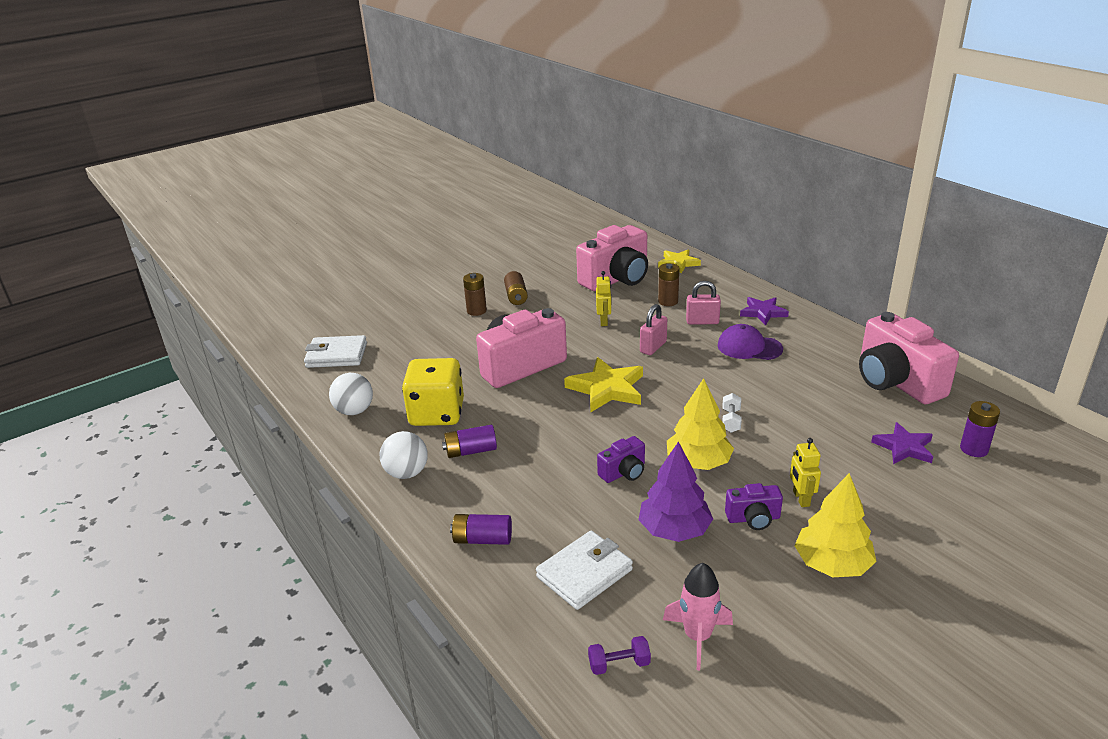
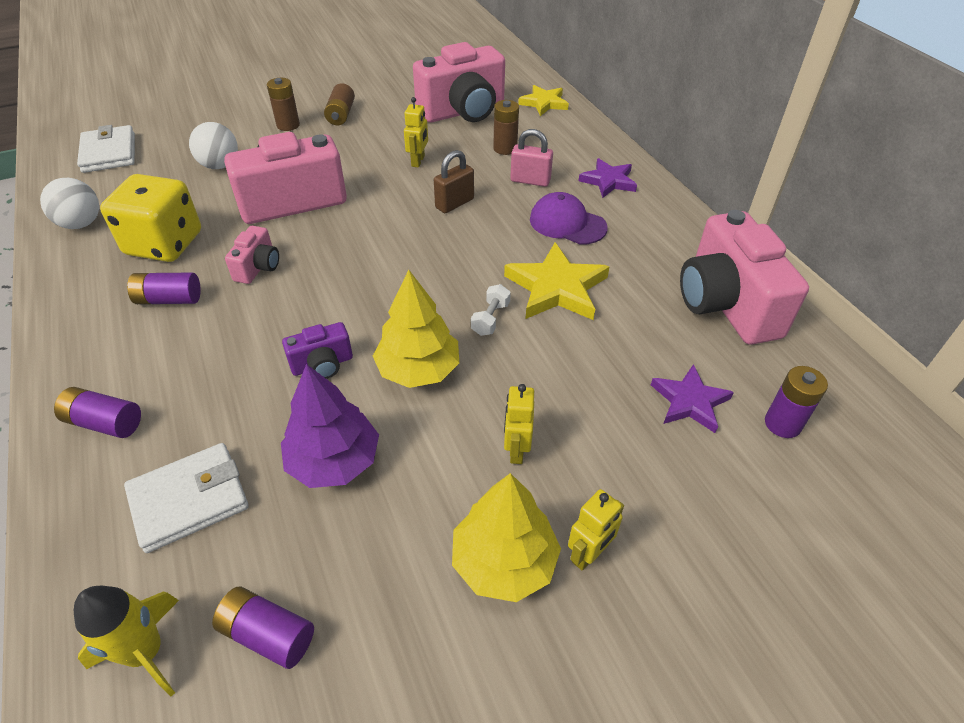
camera: 10 degrees right, 15 degrees up
(336, 355) = (109, 153): white wallet -> white wallet turned 60 degrees clockwise
(406, 473) = (82, 314): white ball -> white ball (220, 165)
(526, 417) = (258, 267): none -> pink camera
(607, 389) = (370, 248): yellow star -> yellow star (556, 288)
(619, 664) = (146, 652): purple dumbbell -> yellow rocket
(653, 347) = (454, 203): pink padlock -> brown padlock
(697, 637) = (268, 634): pink rocket -> purple battery
(753, 518) = (440, 466): purple camera -> none
(886, 549) = (589, 554): none -> yellow robot

